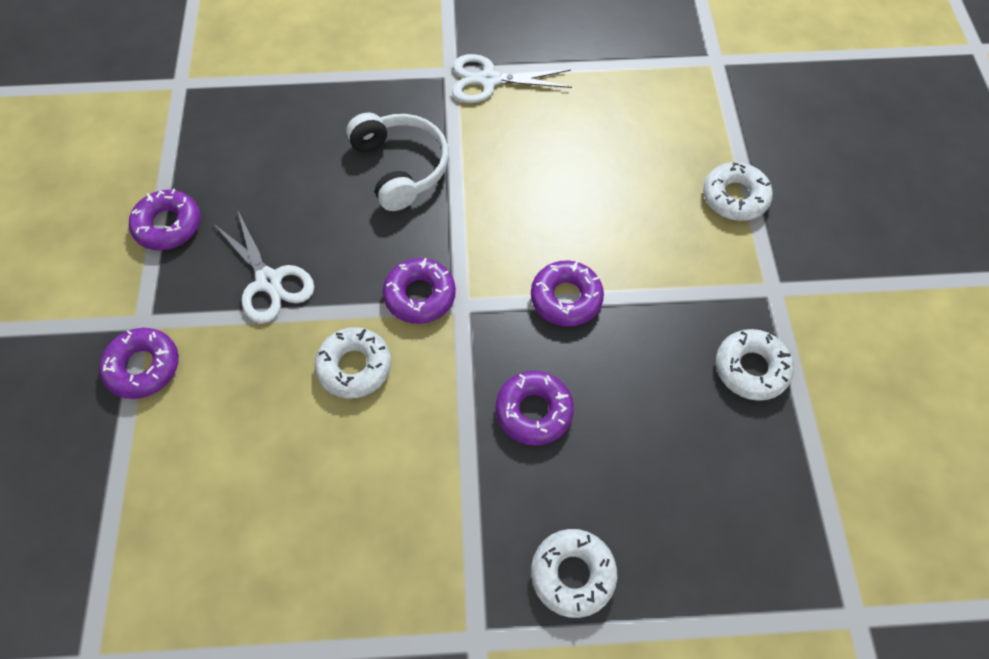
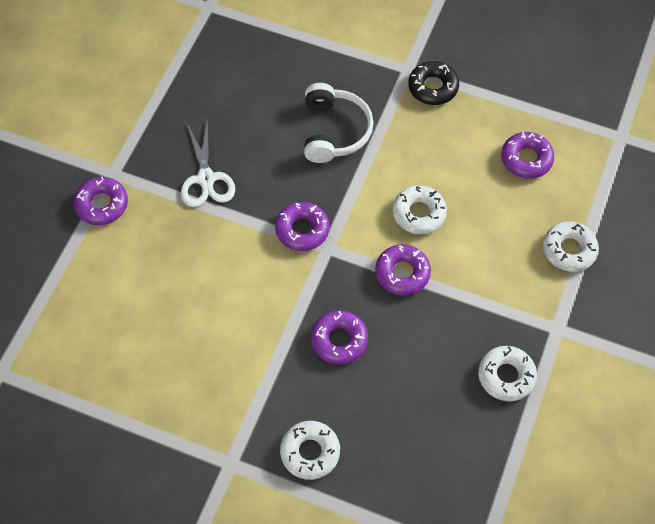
camera: 25 degrees right, 0 degrees up
(168, 225) = (157, 112): purple donut -> purple donut (526, 159)
(354, 367) = (235, 260): white donut -> white donut (419, 213)
(489, 80) = (433, 87): white scissors -> black donut

